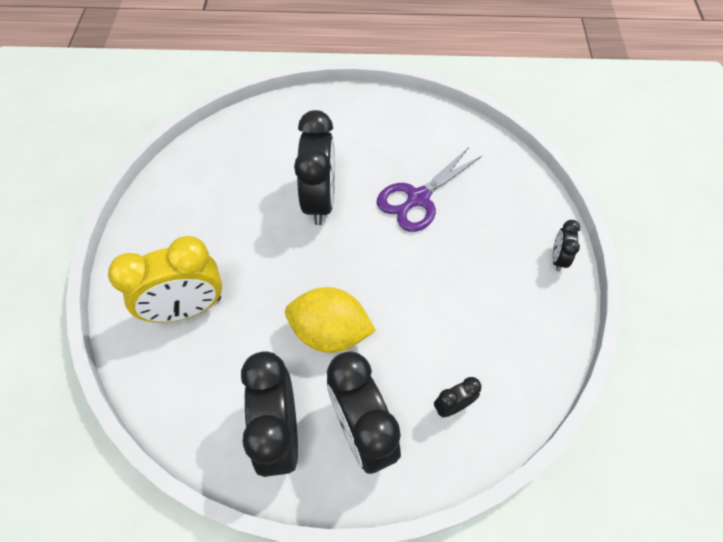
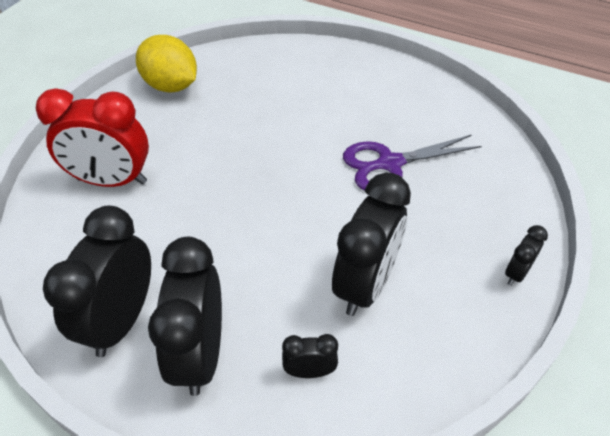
camera: 25 degrees right, 10 degrees down
(187, 308) = (112, 181): yellow clock -> red clock
(320, 201) = (289, 134): black clock -> black clock (365, 284)
(330, 332) = (227, 250): yellow lemon -> yellow lemon (171, 86)

